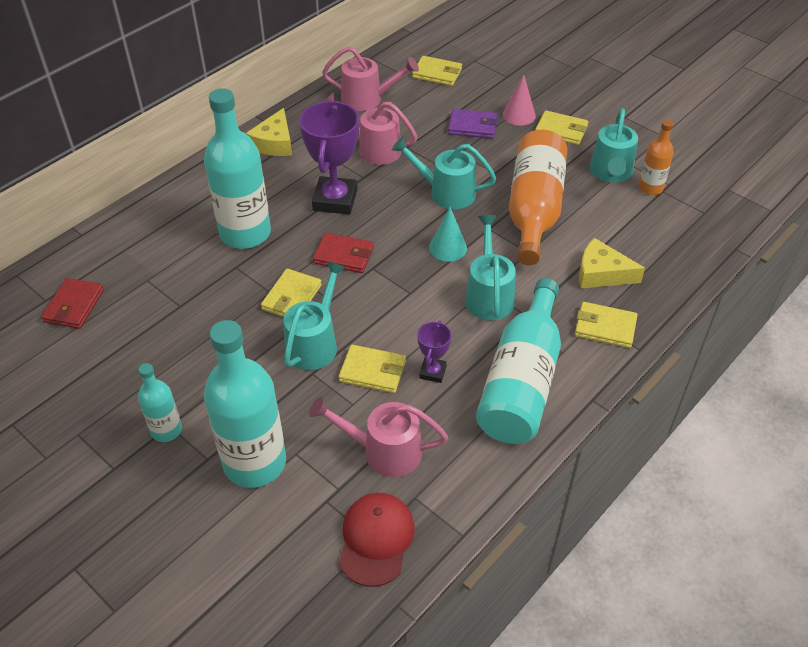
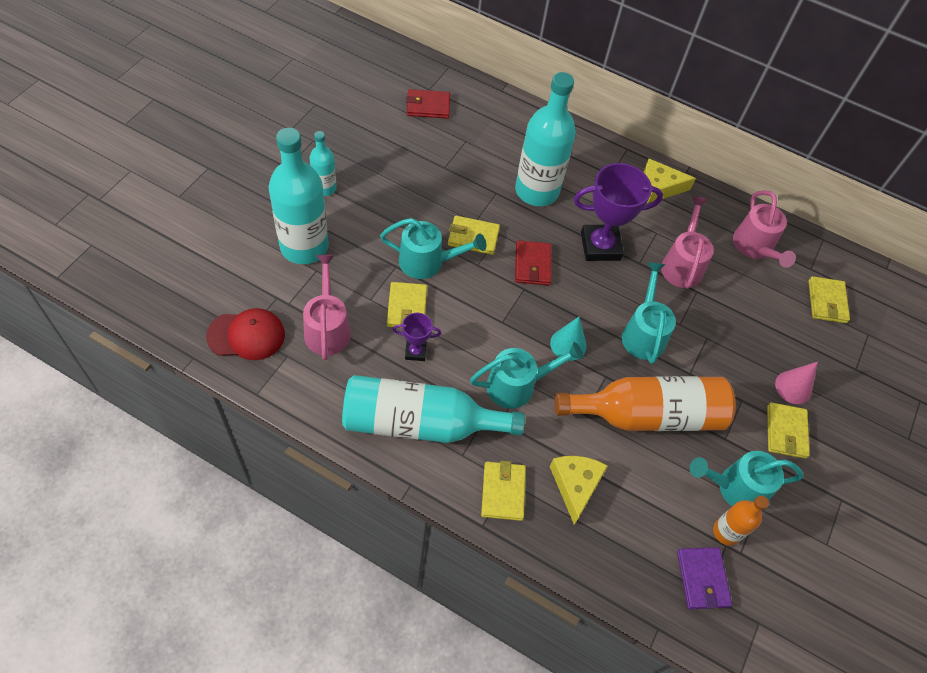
camera: 70 degrees right, 10 degrees up
(472, 126) = (754, 345): purple wallet -> purple wallet (702, 579)

